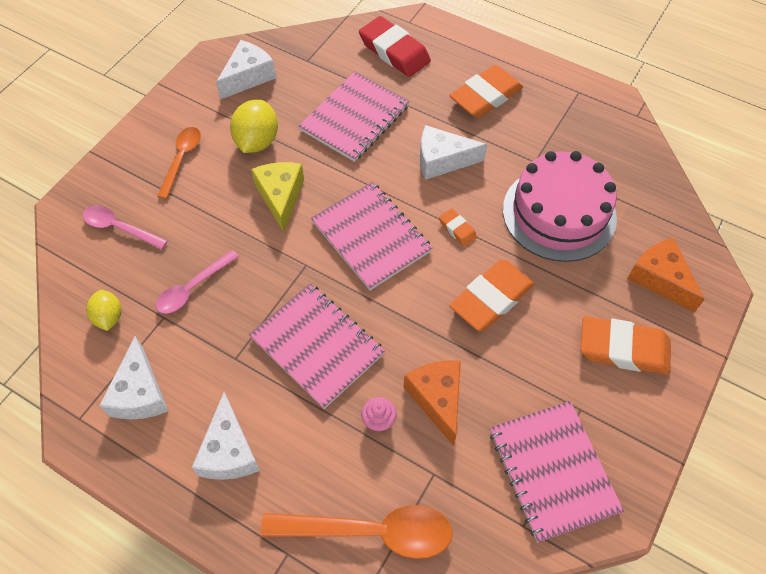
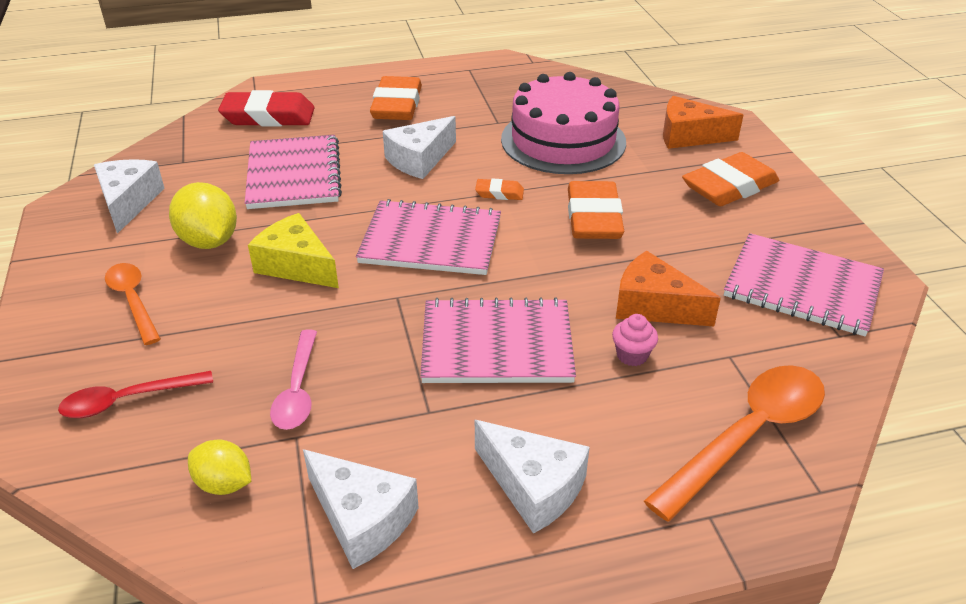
camera: 45 degrees left, 20 degrees down
(120, 228) = (128, 400): pink spoon -> red spoon

